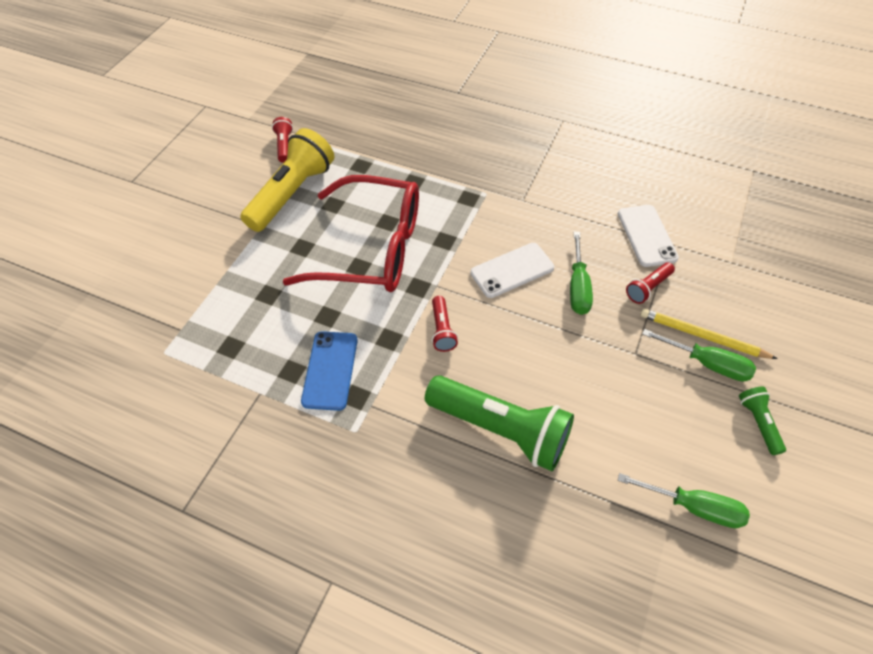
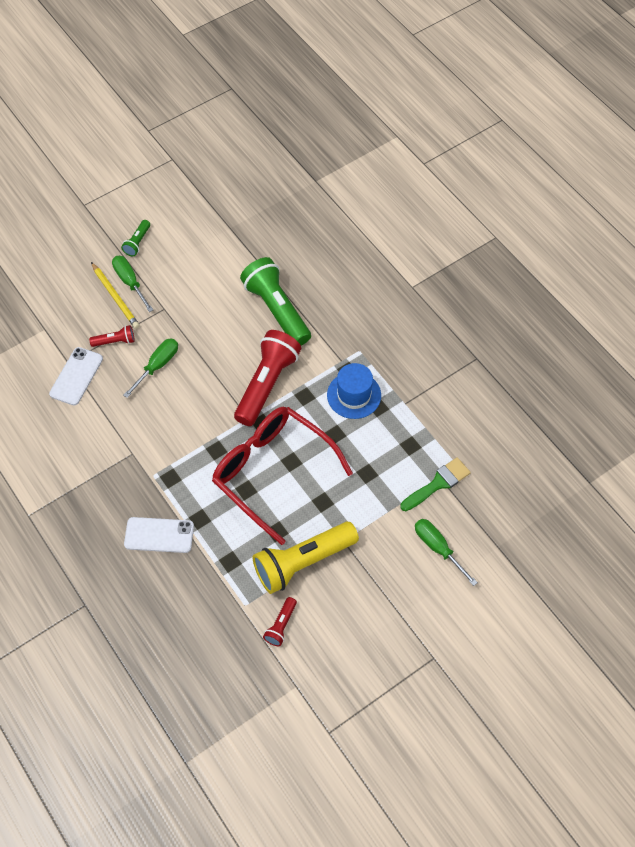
camera: 150 degrees left, 5 degrees up
(180, 322) = (437, 484): none -> green brush
(330, 370) = (354, 395): blue phone -> blue hat
(442, 330) = (267, 384): red flashlight -> red flashlight, size x2.19
(512, 270) = (189, 400): white phone -> white phone (159, 535)
(693, 507) = (211, 228): green screwdriver -> green screwdriver (438, 548)

